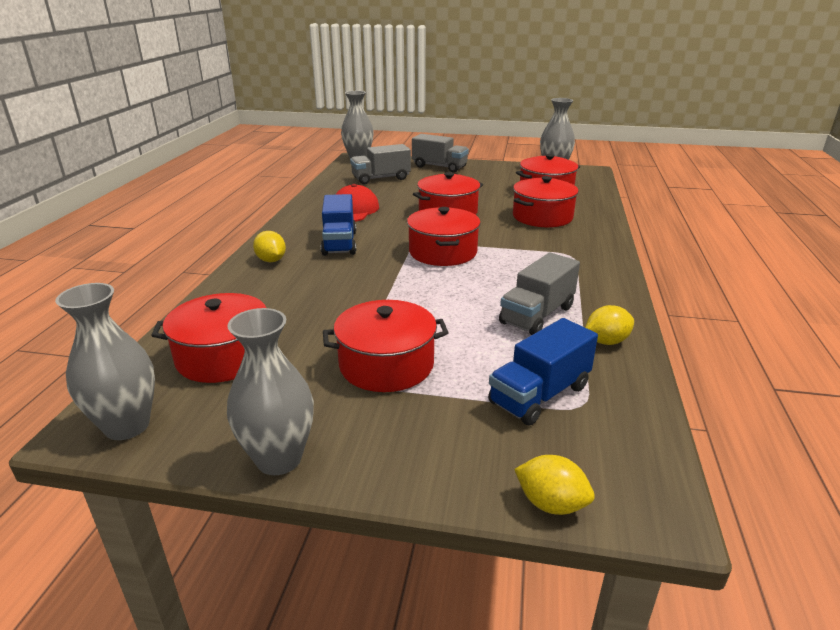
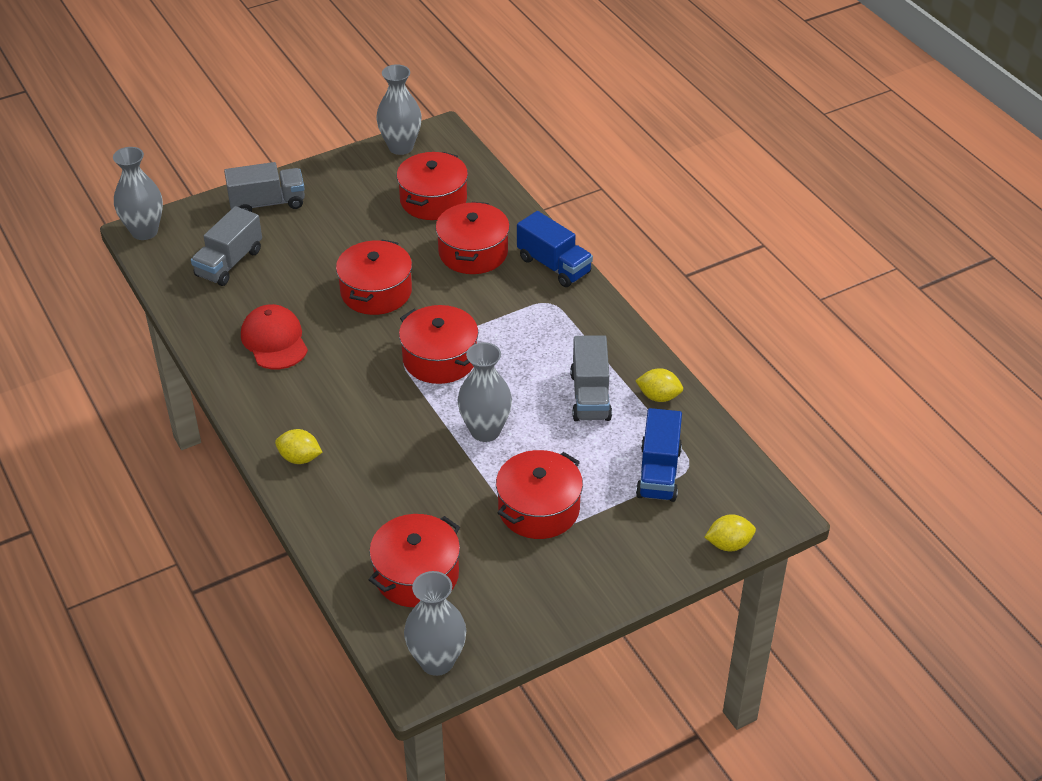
camera: 40 degrees left, 15 degrees up
(279, 459) = (561, 616): grey vase -> grey vase (485, 431)
(339, 243) = (330, 398): blue truck -> blue truck (554, 265)
(606, 341) = (658, 396): yellow lemon -> yellow lemon turned 75 degrees clockwise

